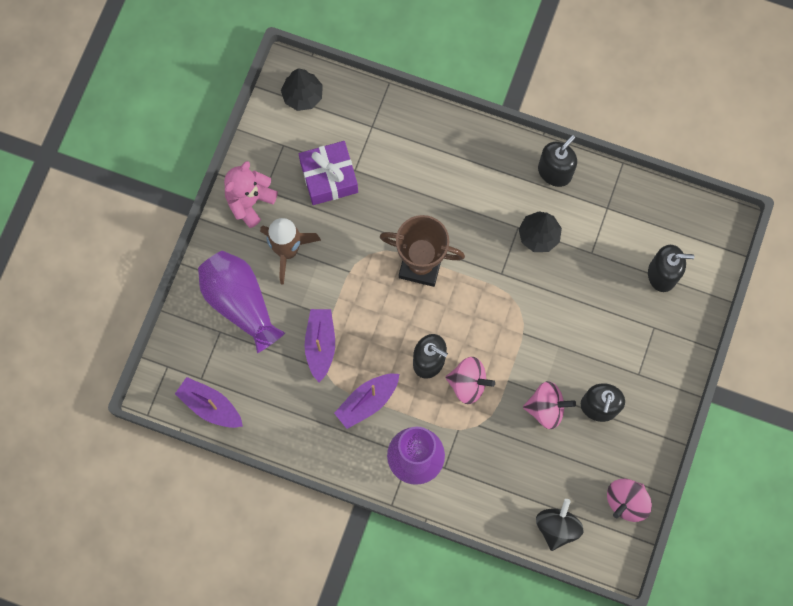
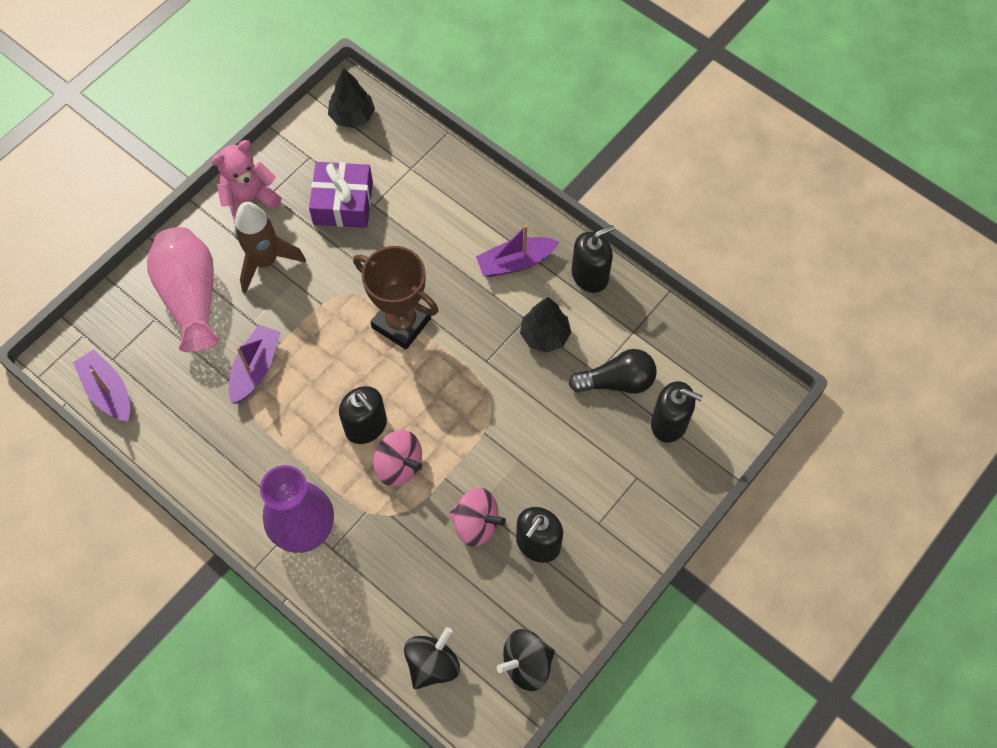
camera: 20 degrees right, 10 degrees down
(240, 303) = (191, 297): purple vase -> pink vase
(367, 401) = (278, 446): purple boat -> purple boat (515, 262)
(609, 254) = (617, 381): none -> black light bulb
(626, 501) = (526, 664): pink spinning top -> black spinning top

